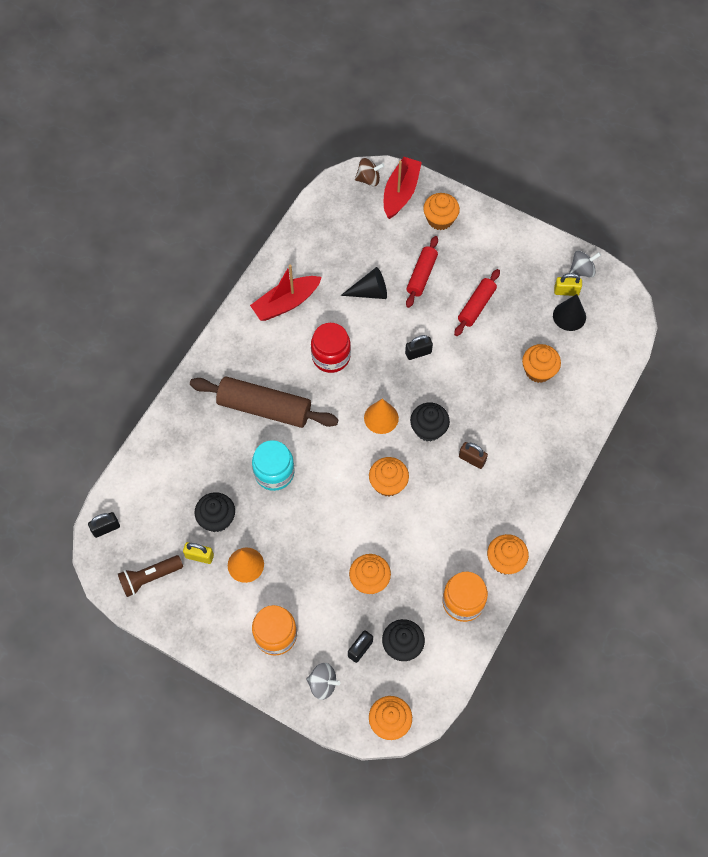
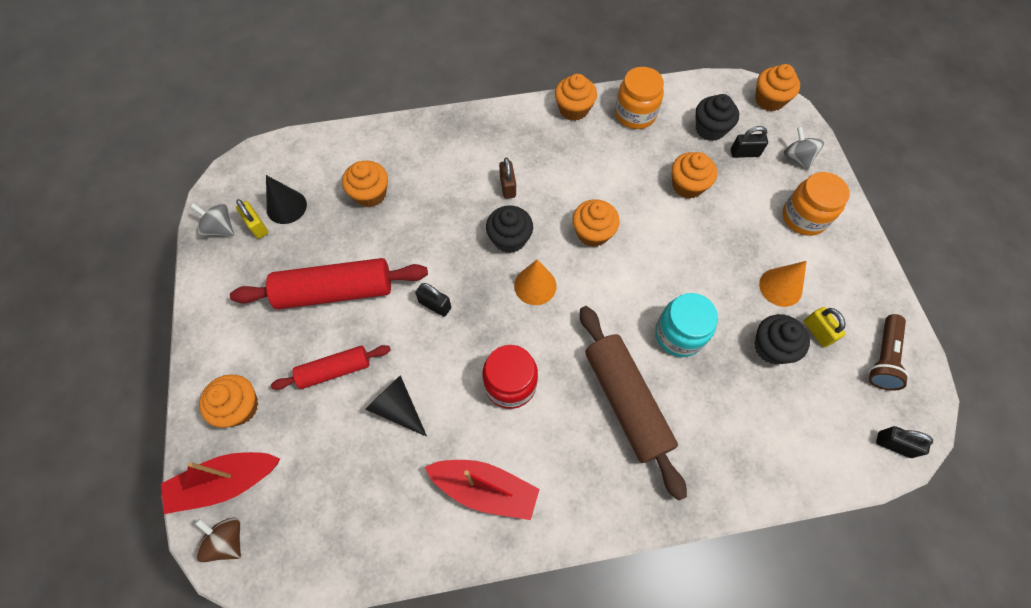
camera: 130 degrees left, 0 degrees up
(149, 578) = (882, 358): brown flashlight -> brown flashlight turned 90 degrees clockwise
(476, 306) = (335, 291): red rolling pin -> red rolling pin, size x1.70

